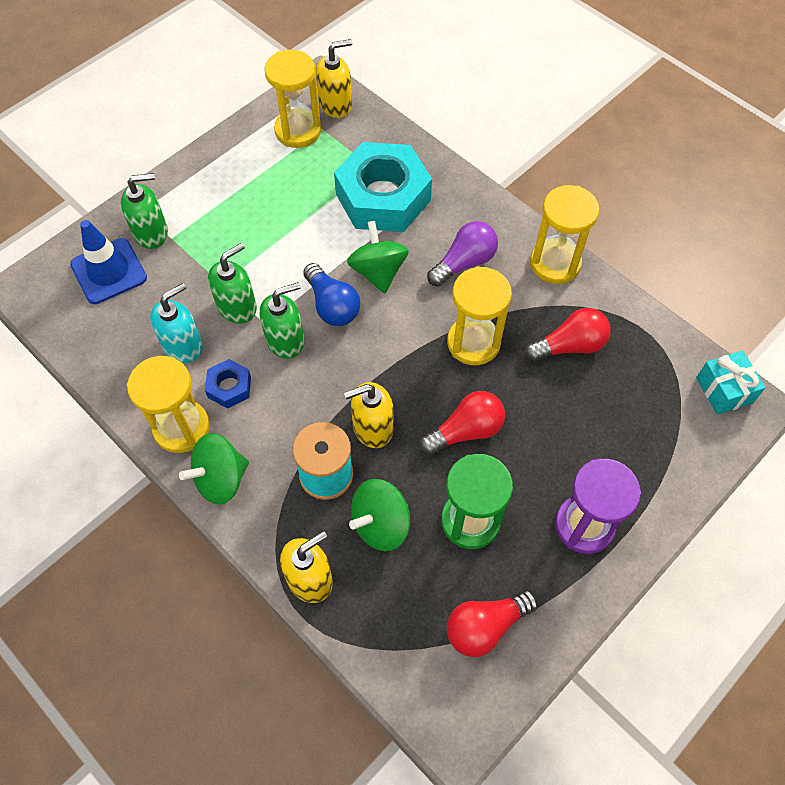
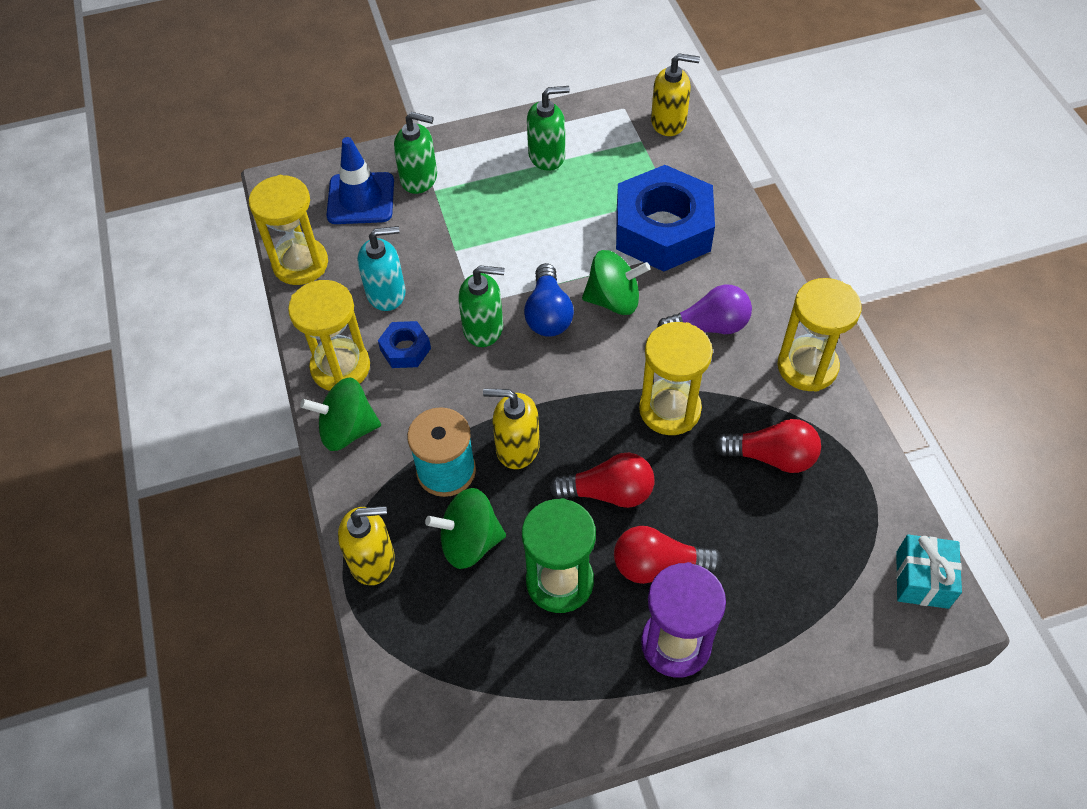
camera: 30 degrees right, 5 degrees down
(237, 307) = (457, 278): green soap dispenser -> green soap dispenser (547, 156)
(298, 131) = (615, 134): yellow hourglass -> yellow hourglass (300, 264)
(378, 272) = (613, 300): green spinning top -> green spinning top turned 75 degrees clockwise
(383, 197) = (663, 229): turquoise nut -> blue nut
(485, 626) = (513, 690): red light bulb -> red light bulb (658, 565)

